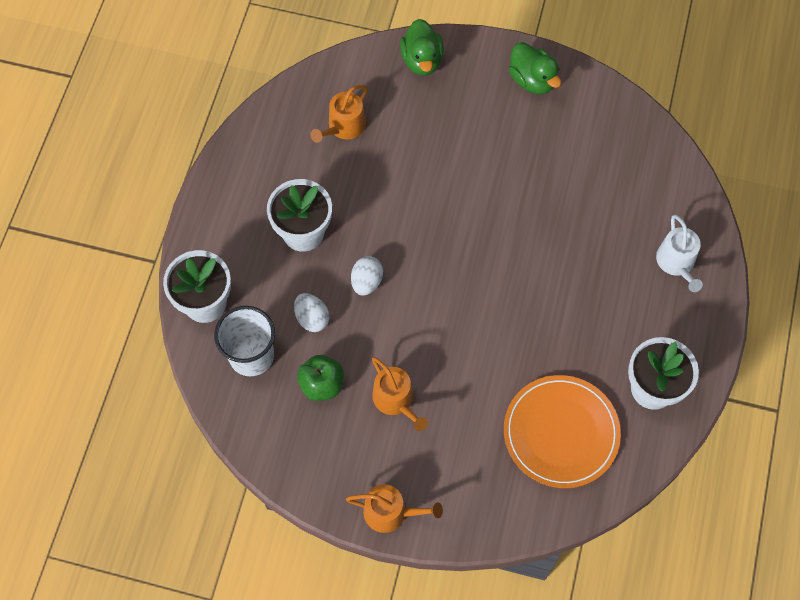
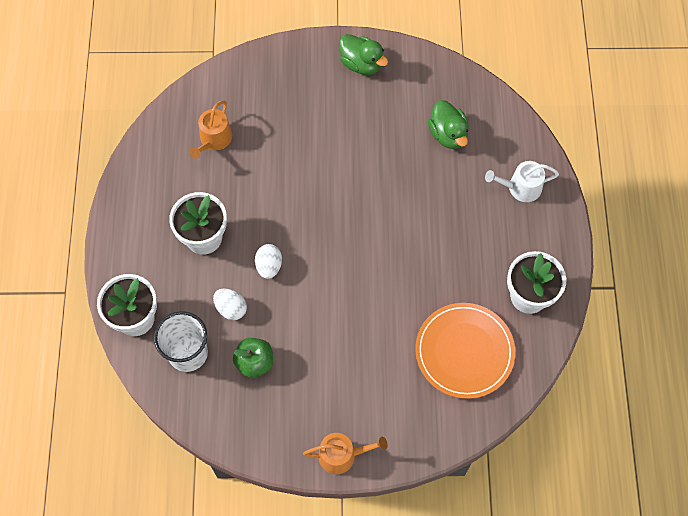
camera: 15 degrees left, 0 degrees up
(396, 400) = (321, 360): orange watering can -> none
(422, 60) = (265, 68): green duck -> green duck (448, 134)
(677, 263) = (520, 188): white watering can -> white watering can turned 105 degrees clockwise

